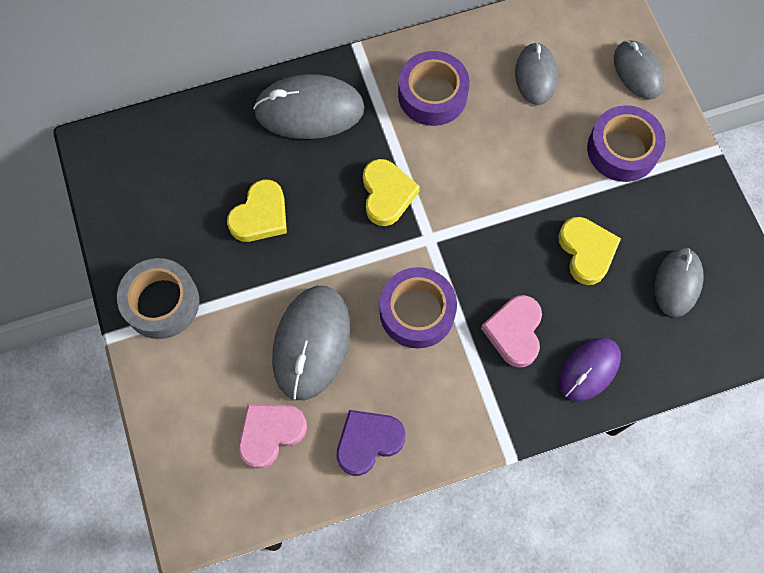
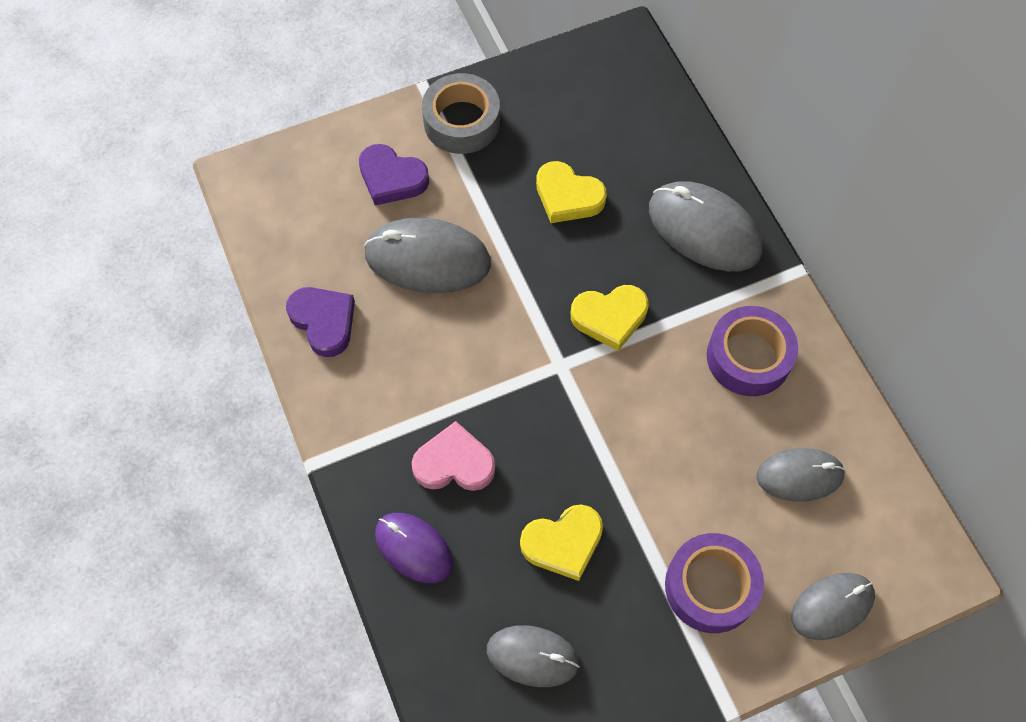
camera: 85 degrees right, 5 degrees down
(217, 372) = (392, 178): none -> purple heart
(270, 433) = (330, 232): pink heart -> none
(309, 110) = (704, 230): grey mouse -> grey mouse turned 45 degrees counterclockwise
(417, 312) = (471, 359): purple tape -> none

